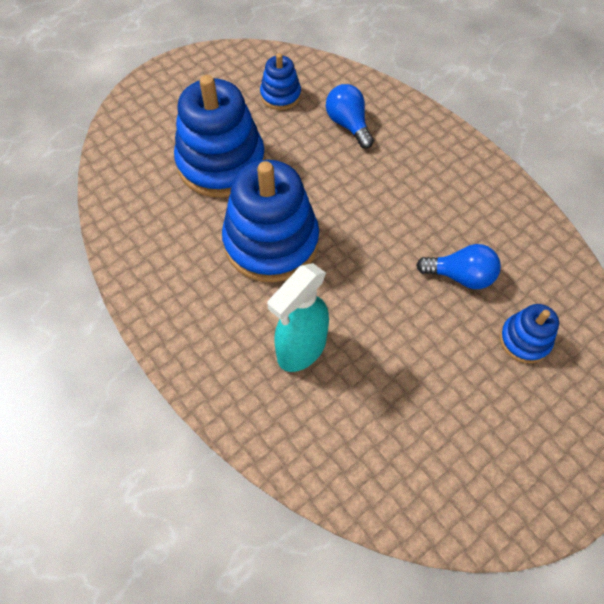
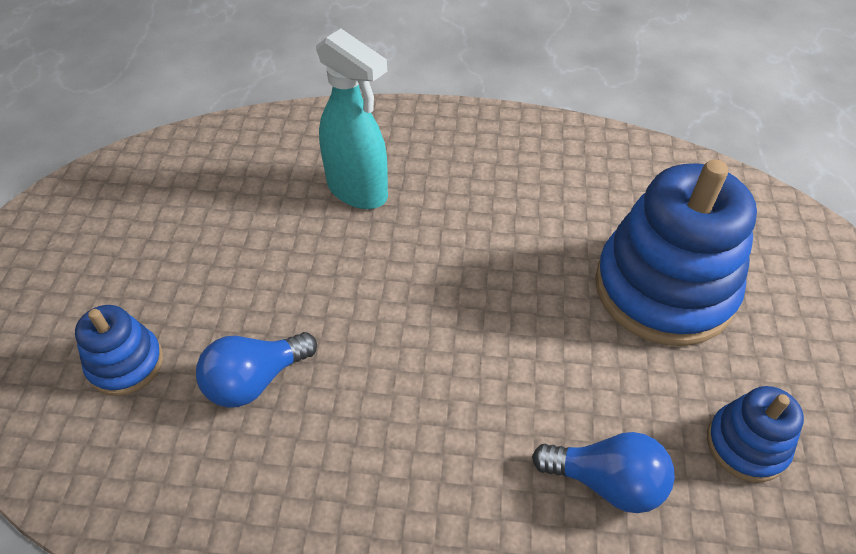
camera: 135 degrees right, 10 degrees down
(271, 242) = (498, 253): blue stacking toy -> none
(301, 349) = (358, 191): turquoise spray bottle -> turquoise spray bottle turned 135 degrees clockwise

